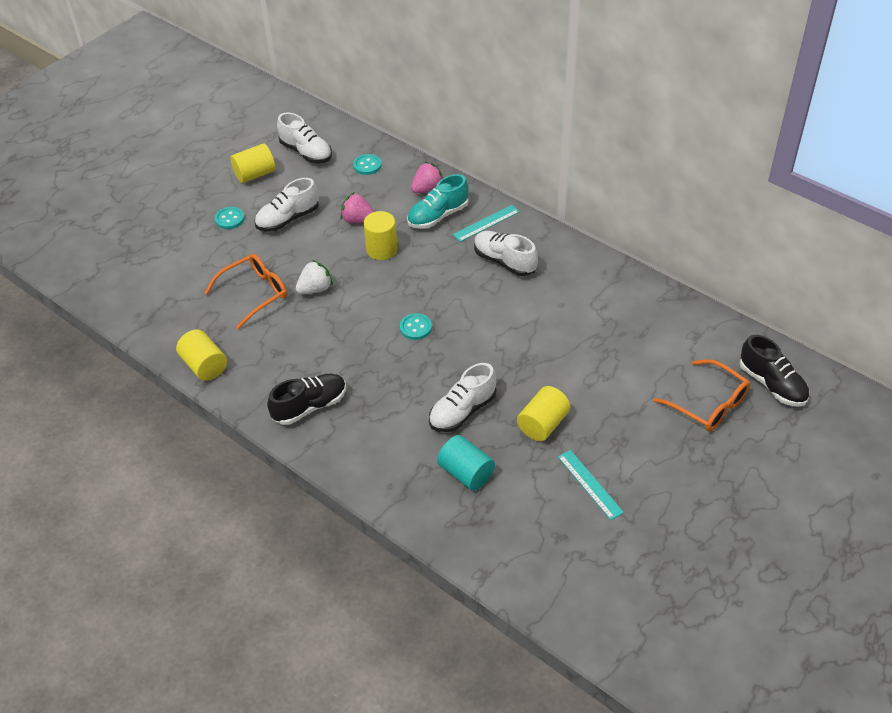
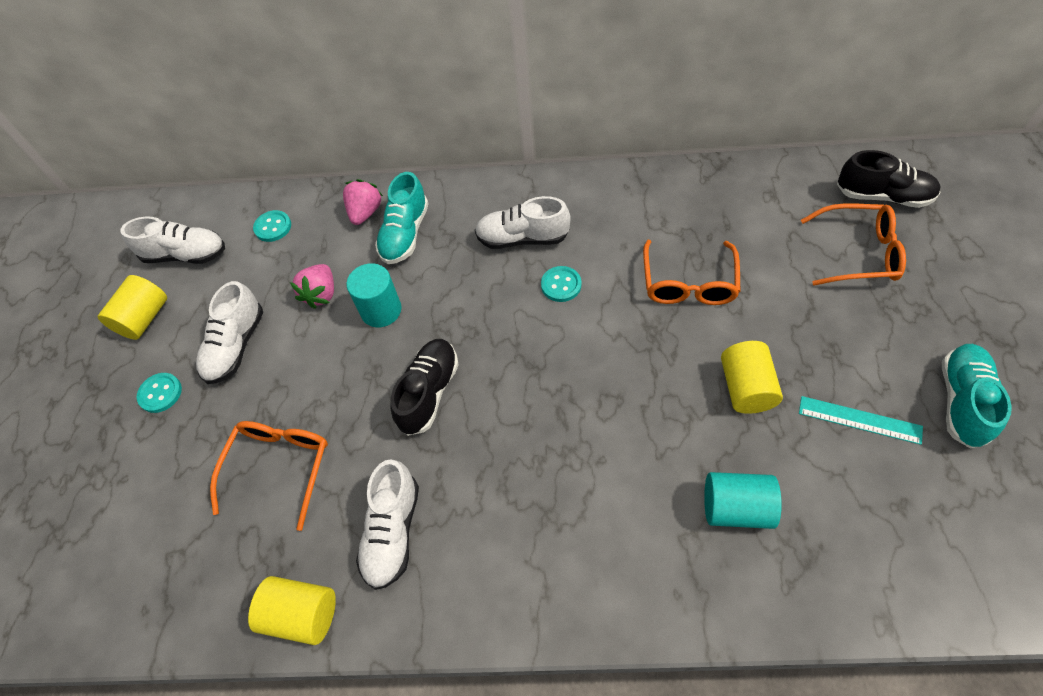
camera: 35 degrees left, 10 degrees up
(310, 406) = (486, 565): black shoe -> black shoe (429, 392)
(315, 289) = (349, 409): white strawberry -> none
(358, 220) = (321, 294): pink strawberry -> pink strawberry turned 60 degrees counterclockwise
(382, 249) = (381, 310): yellow cylinder -> turquoise cylinder
(415, 327) = (507, 374): turquoise button -> turquoise button (561, 285)
(462, 411) = (655, 435): white shoe -> white shoe (392, 531)
(486, 223) = (463, 210): turquoise ruler -> none
(576, 350) = (688, 283): none -> orange glasses
(665, 519) = (962, 401): none -> turquoise shoe

